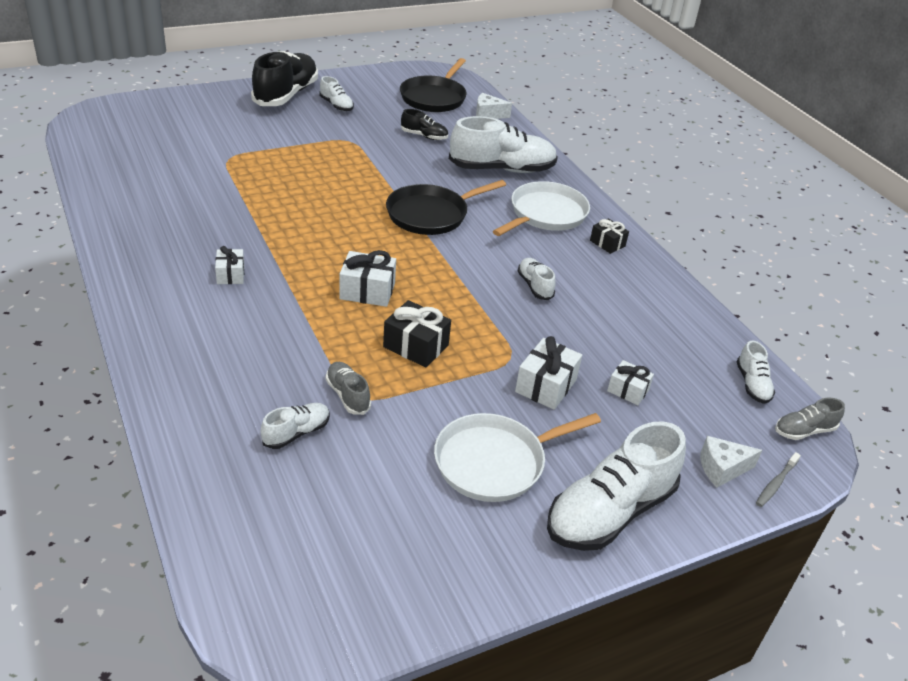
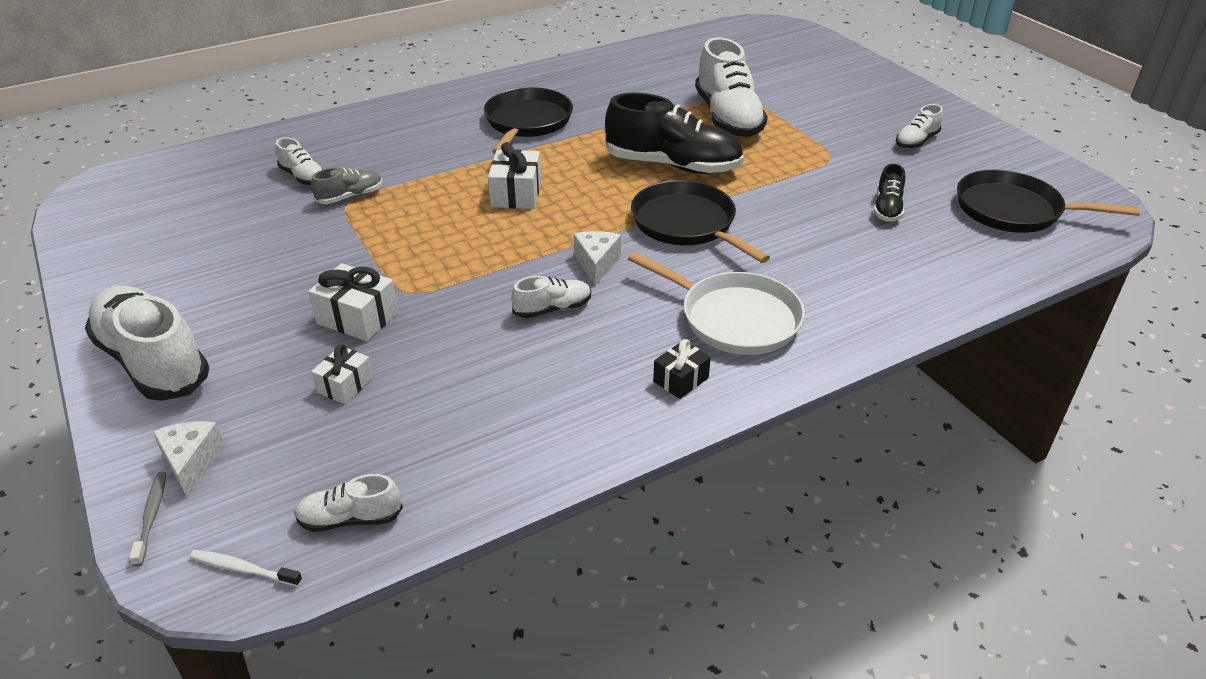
camera: 90 degrees right, 0 degrees up
(230, 274) = (527, 122): white gift -> black pan
(286, 95) = (912, 109): black shoe -> black shoe (673, 165)
(416, 346) = (425, 228): black gift -> none
(488, 114) = (1005, 260): white cheese -> white cheese (596, 264)
(494, 462) = (244, 284): white pan -> none
(502, 169) = (840, 277): white shoe -> white shoe (728, 118)
(776, 483) = (151, 516): grey toothbrush -> grey toothbrush turned 45 degrees clockwise
(804, 431) = (243, 569): grey shoe -> white toothbrush

